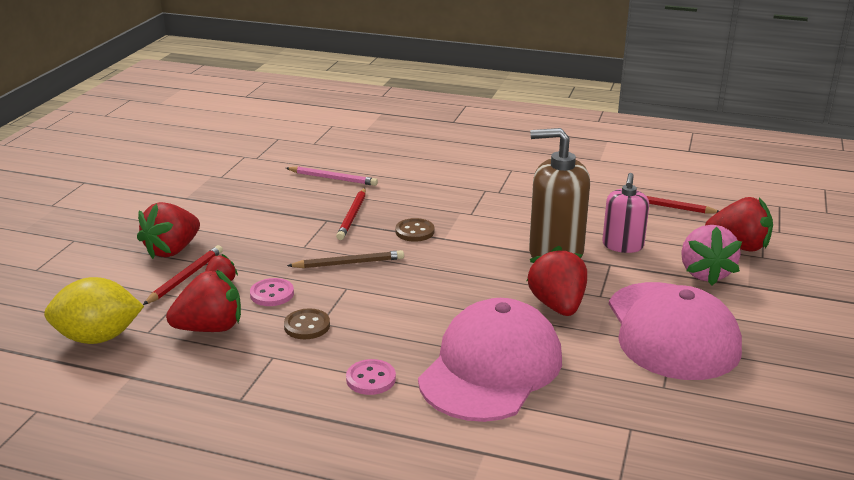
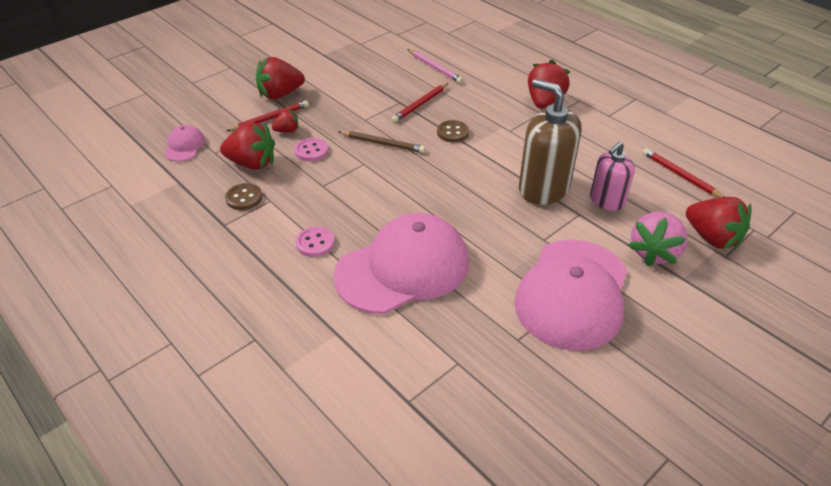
camera: 30 degrees right, 15 degrees up
(98, 337) = (184, 146): yellow lemon -> pink cap
(307, 326) = (311, 184): brown button -> brown button (244, 198)
(557, 305) = (501, 235): red strawberry -> red strawberry (544, 102)

